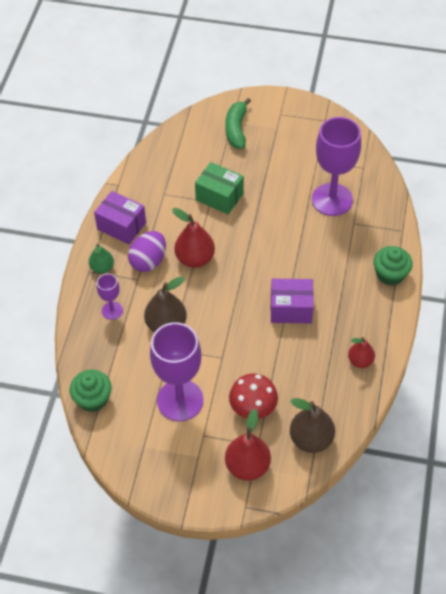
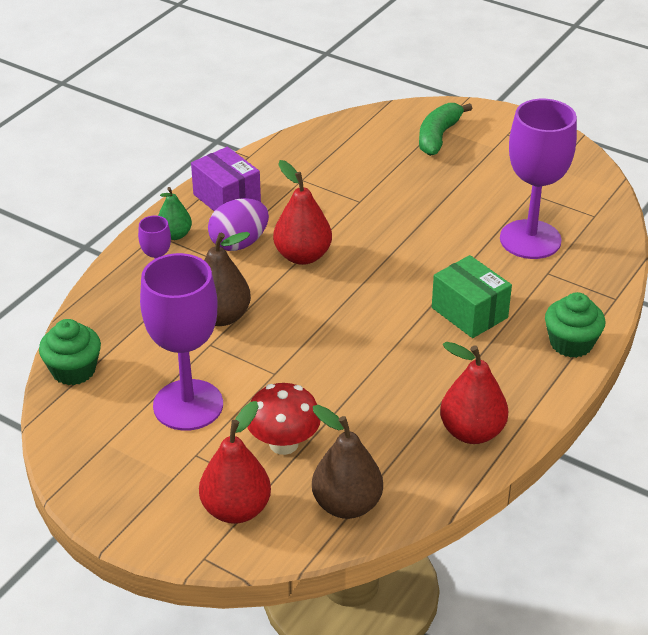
camera: 20 degrees right, 15 degrees down
(219, 197) = (374, 199): green box -> green box (469, 312)
(291, 309) = (403, 345): purple box -> none
(360, 361) = (471, 432): red pear -> red pear, size x1.62

